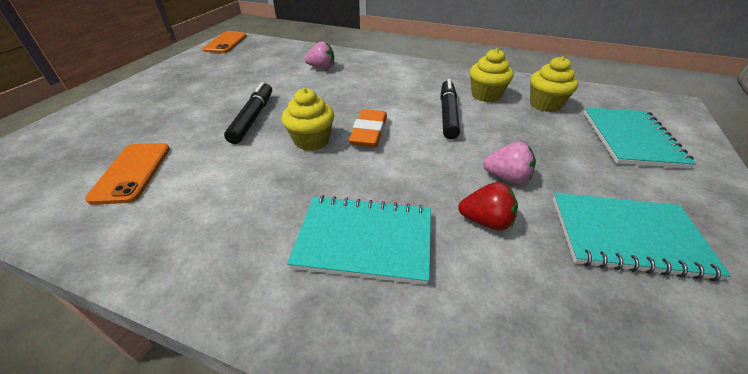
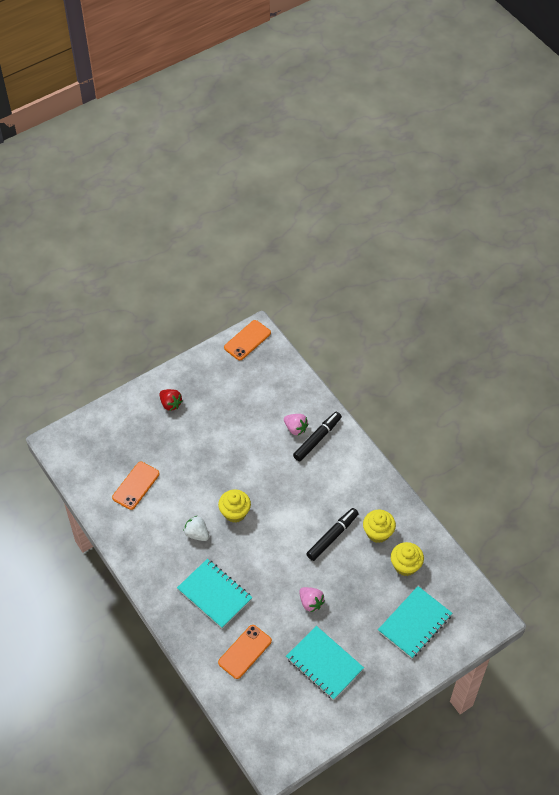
camera: 35 degrees right, 15 degrees up
(253, 118) = (215, 469): black marker -> black marker (317, 439)
(272, 181) = (197, 534): none -> white strawberry
(369, 132) = (271, 524): orange eraser -> none
(486, 221) = (273, 618): red strawberry -> red strawberry (170, 404)
(505, 299) = (245, 652): none -> orange phone

